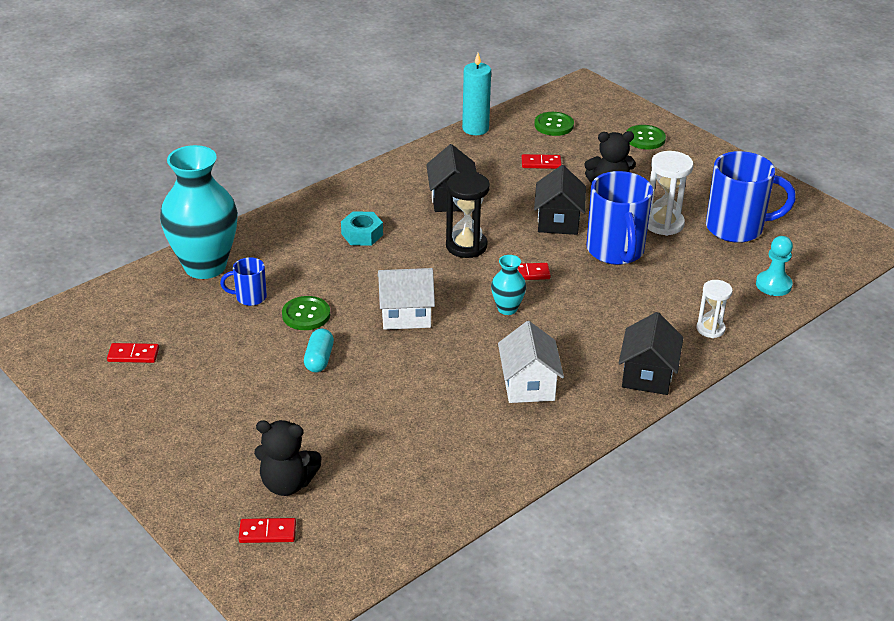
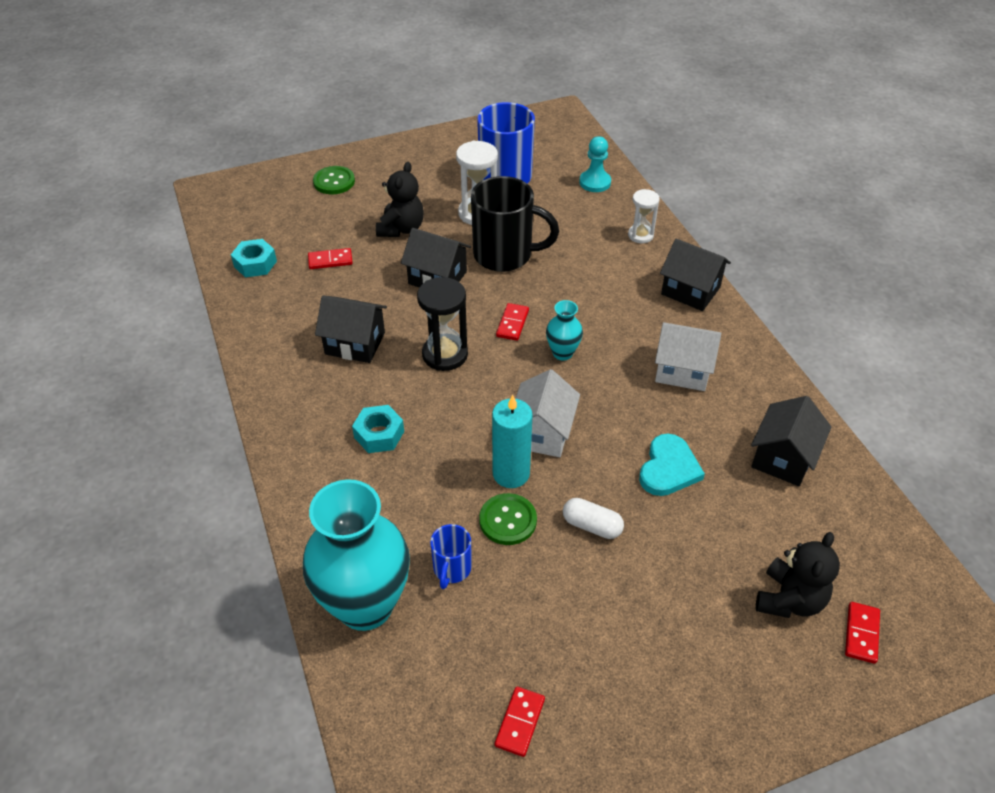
camera: 70 degrees left, 10 degrees up
(319, 359) = (592, 526): turquoise capsule -> white capsule
(401, 393) = (668, 468): none -> turquoise heart
(449, 465) = (783, 458): none -> black house
(475, 129) = (231, 289): turquoise candle -> turquoise candle (511, 473)
(512, 131) = (255, 264): none -> turquoise nut
(541, 163) = (330, 260): red domino -> red domino turned 60 degrees clockwise
(554, 125) = (267, 232): green button -> none
(615, 251) = (505, 255): blue mug -> black mug

